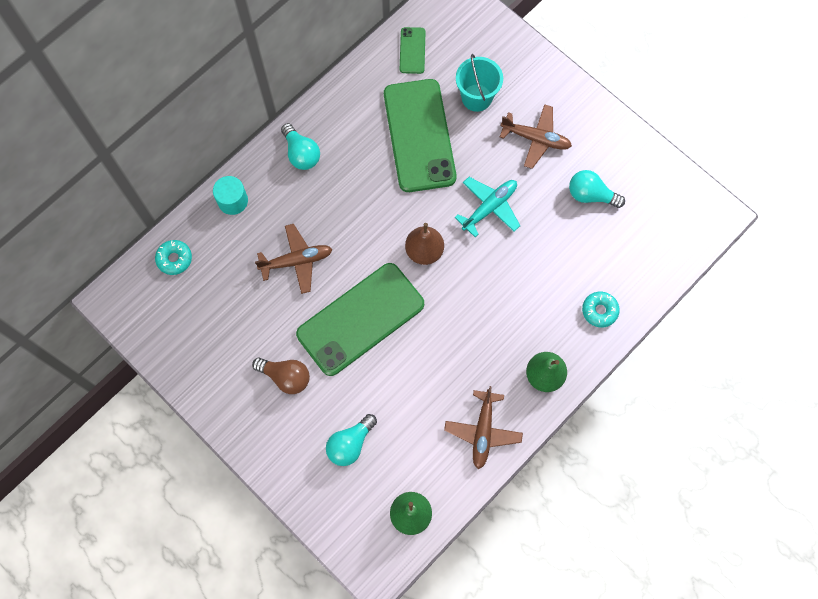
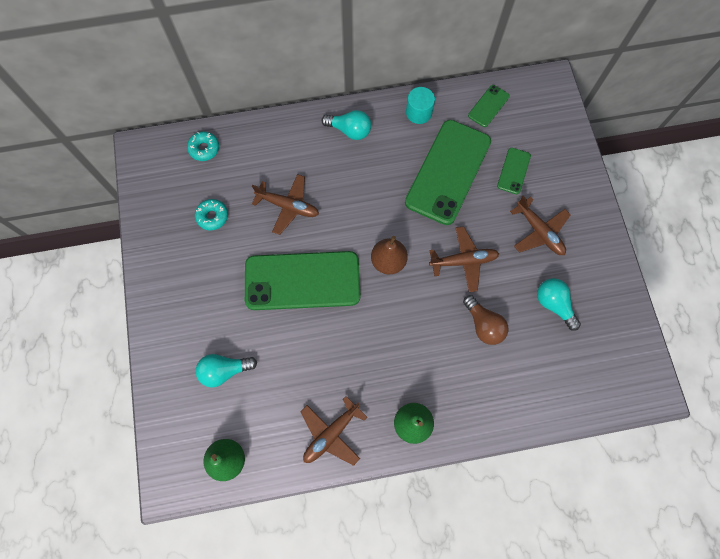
camera: 35 degrees right, 0 degrees up
(233, 201) = (275, 133): turquoise cylinder -> turquoise cylinder (418, 112)
(286, 377) = (216, 287): brown light bulb -> brown light bulb (483, 325)
(301, 153) = (350, 130): turquoise light bulb -> turquoise light bulb turned 75 degrees counterclockwise
(476, 97) = (514, 171): turquoise bucket -> green phone
(489, 207) = (463, 261): turquoise plane -> brown plane
(599, 311) = (495, 402): turquoise donut -> turquoise donut (212, 216)

